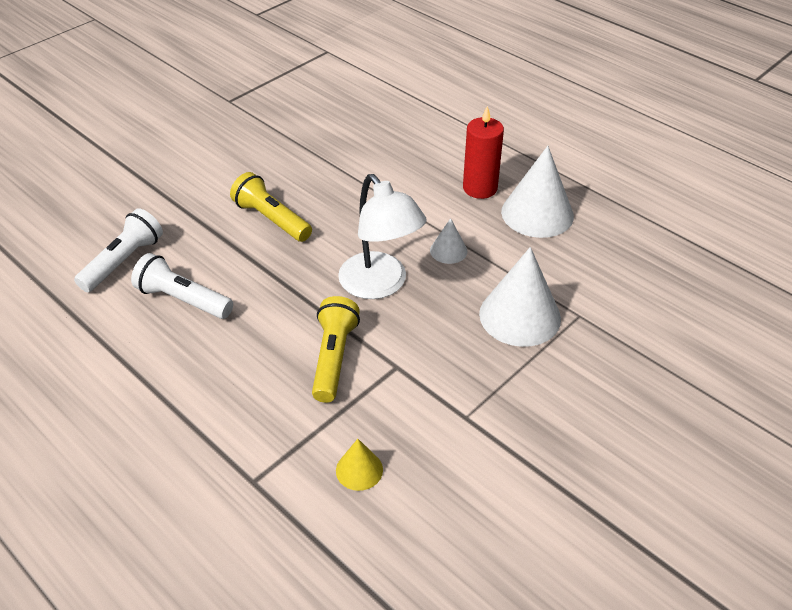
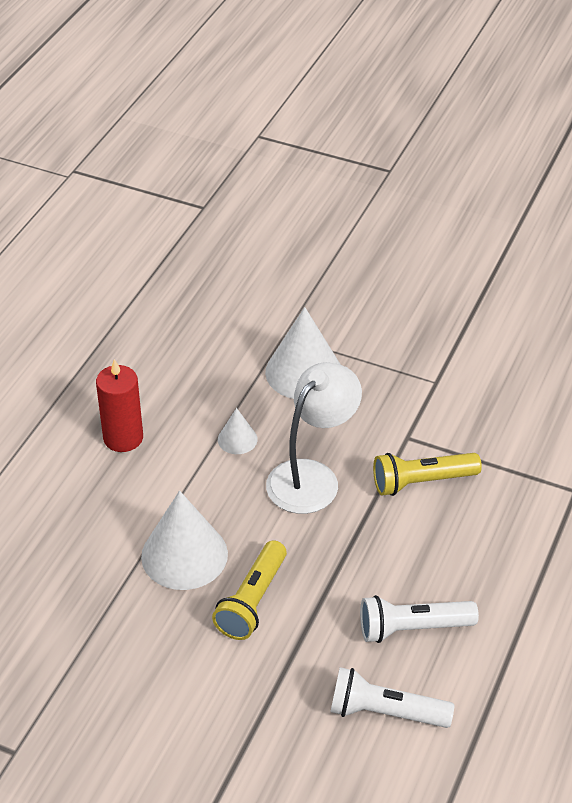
camera: 110 degrees left, 0 degrees up
(183, 299) = (412, 628): white flashlight -> white flashlight turned 75 degrees clockwise
(359, 470) = (524, 430): yellow cone -> none
(537, 213) = (149, 386): white cone -> white cone (184, 555)

